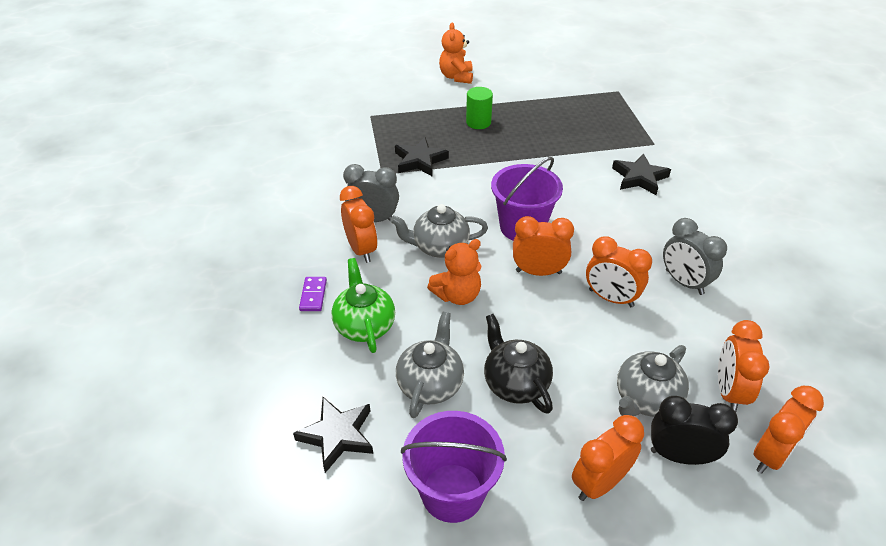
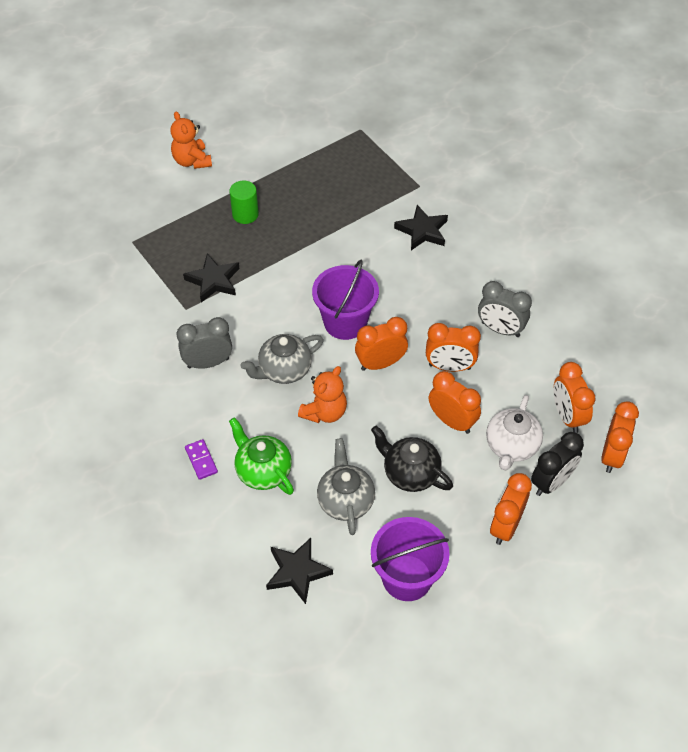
camera: 25 degrees left, 10 degrees up
(361, 249) = (216, 399): orange clock -> orange clock (452, 421)
(646, 399) = (511, 446): grey teapot -> white teapot
(679, 456) = (551, 482): black clock -> black clock turned 150 degrees clockwise

